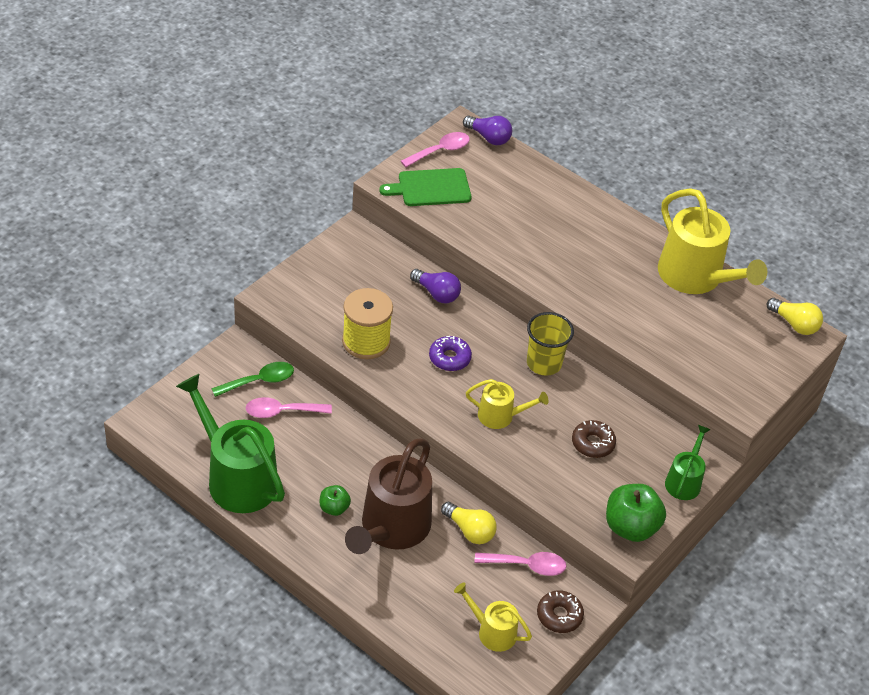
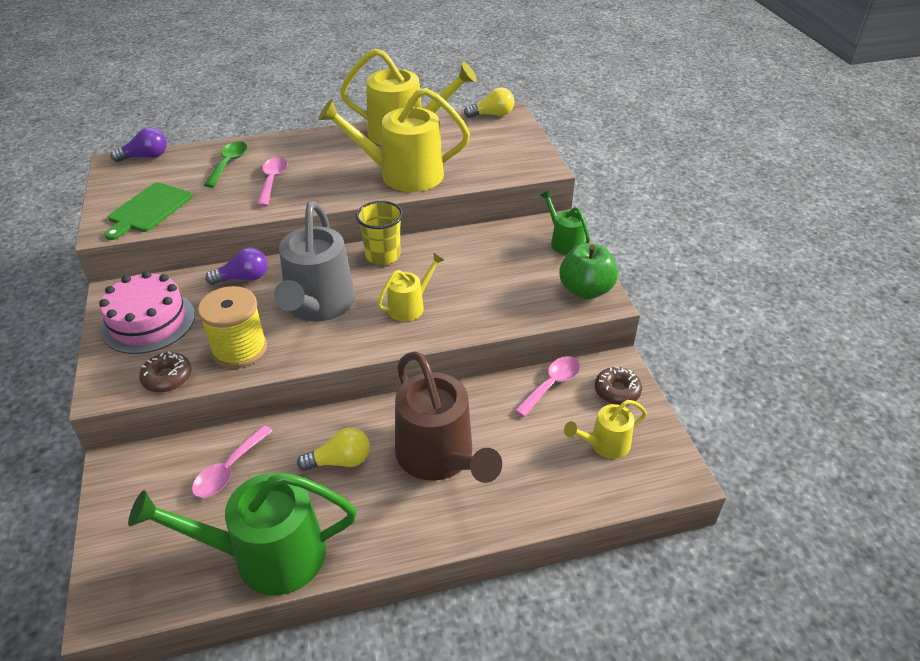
camera: 50 degrees left, 5 degrees down
(259, 381) = (174, 468): green spoon -> green spoon (229, 164)
(334, 508) = (379, 490): green apple -> none
(346, 272) = (148, 322): none -> pink cake
(440, 151) = (120, 186): pink spoon -> pink spoon (272, 181)
(449, 358) = (318, 305): purple donut -> grey watering can
(469, 530) = (487, 402): yellow light bulb -> yellow light bulb (340, 461)
(593, 443) = (487, 269): brown donut -> brown donut (167, 378)
(629, 313) = (403, 175): none -> yellow watering can

